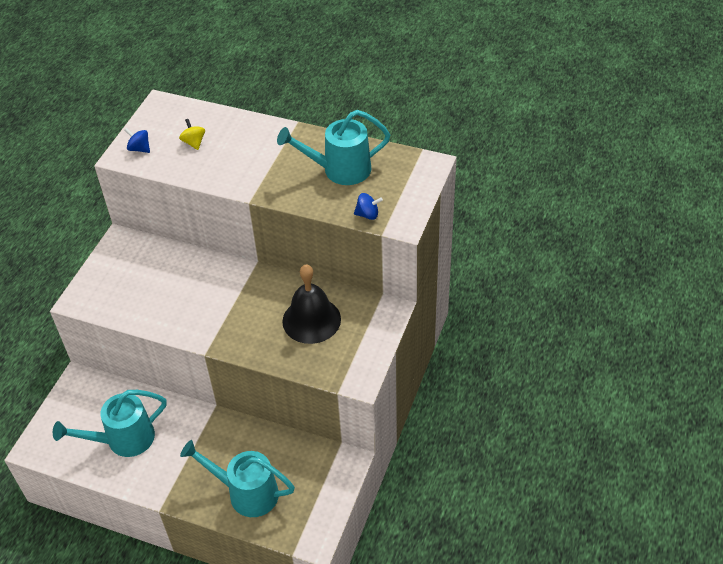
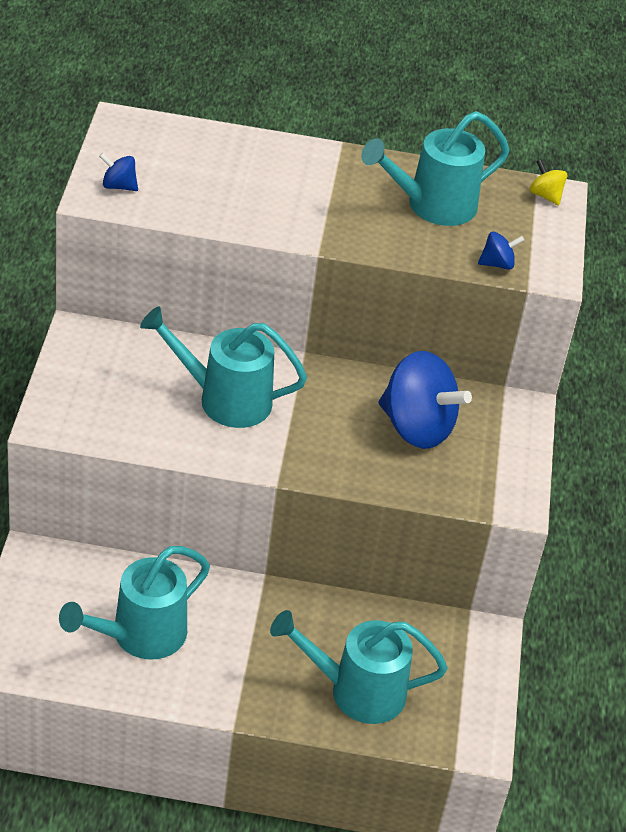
camera: 20 degrees left, 5 degrees down
(193, 291) = (223, 399): none -> turquoise watering can
(194, 143) = (199, 175): yellow spinning top -> yellow spinning top (545, 195)
(311, 320) = (417, 427): black bell -> blue spinning top

